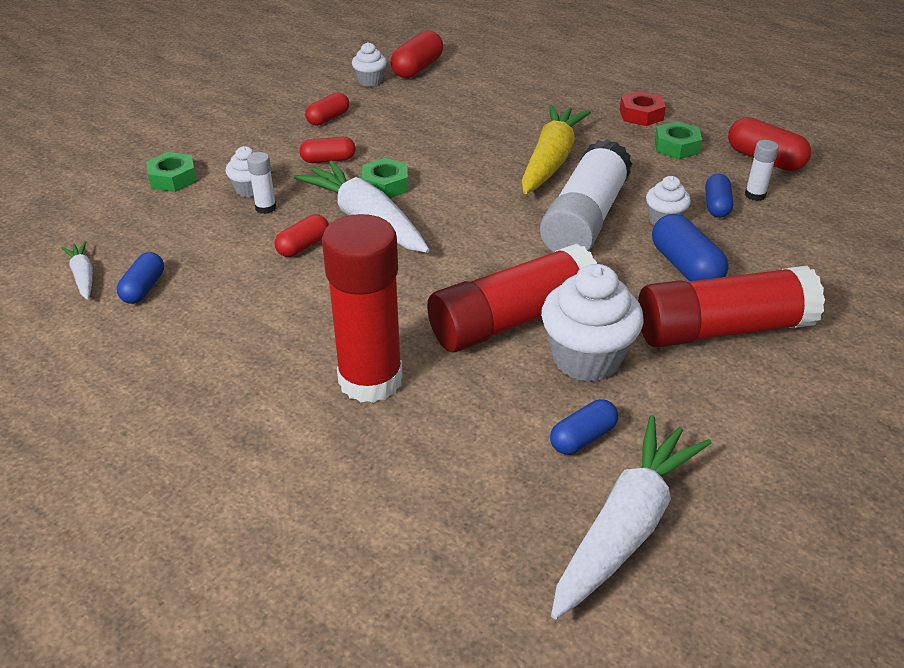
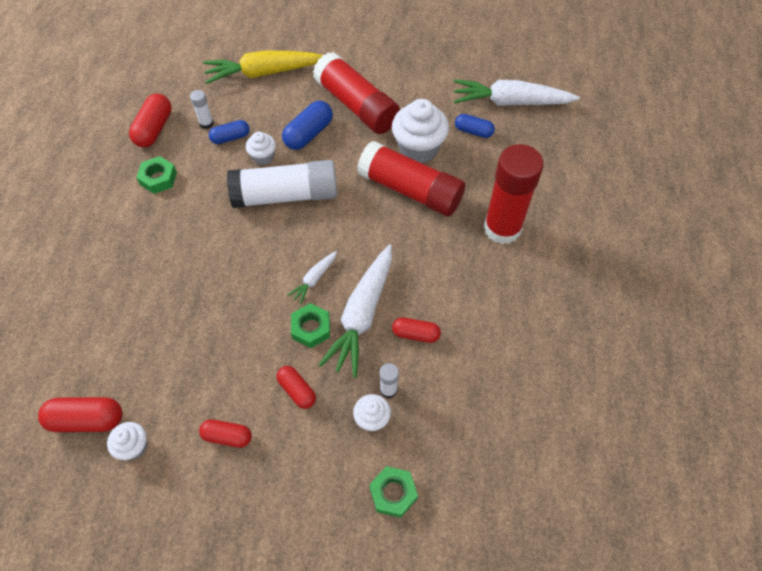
camera: 120 degrees left, 20 degrees up
(83, 276) = (541, 450): white carrot -> white carrot (314, 279)
(144, 288) = (523, 399): blue capsule -> none
(551, 160) = (217, 242): yellow carrot -> yellow carrot (263, 73)
(641, 115) = (114, 214): red nut -> none

